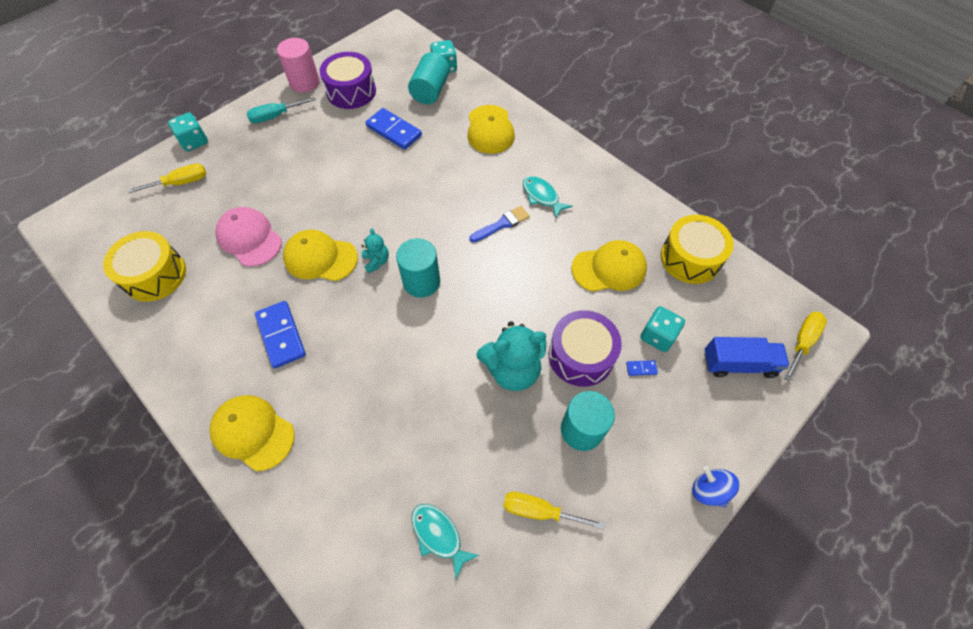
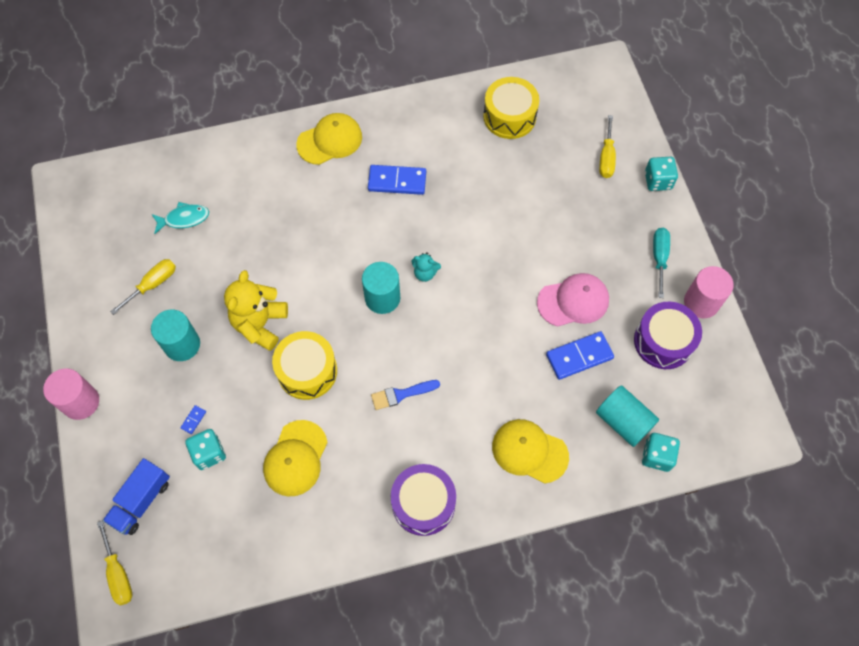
camera: 120 degrees right, 5 degrees up
(249, 238) = (509, 189): pink cap -> pink cap (573, 301)
(320, 258) = (455, 233): yellow cap -> none
(502, 224) = (401, 394): blue brush -> blue brush turned 75 degrees clockwise
(512, 369) = (260, 324): turquoise teddy bear -> yellow teddy bear
(542, 196) = (411, 450): turquoise fish -> none
(581, 355) = (236, 381): purple drum -> purple drum (423, 503)
(690, 258) = (257, 541): yellow drum -> yellow drum (307, 371)
(708, 490) = (81, 402): blue spinning top -> pink cylinder

